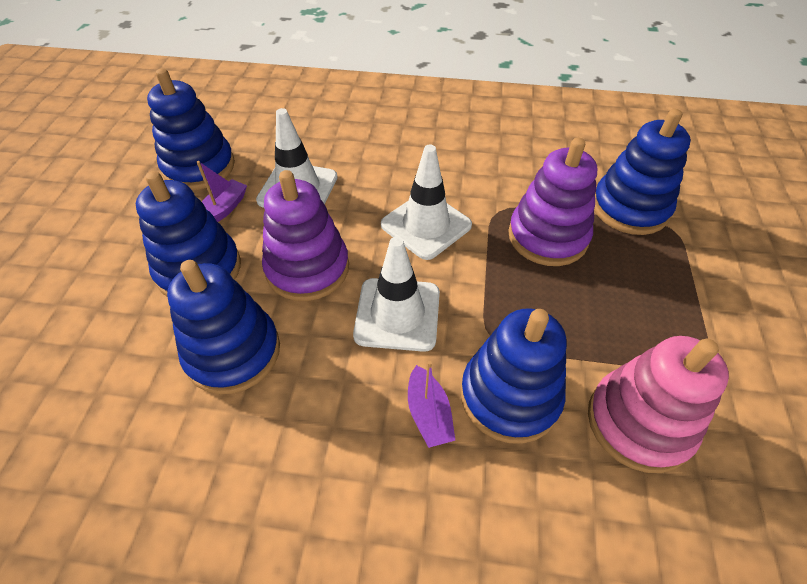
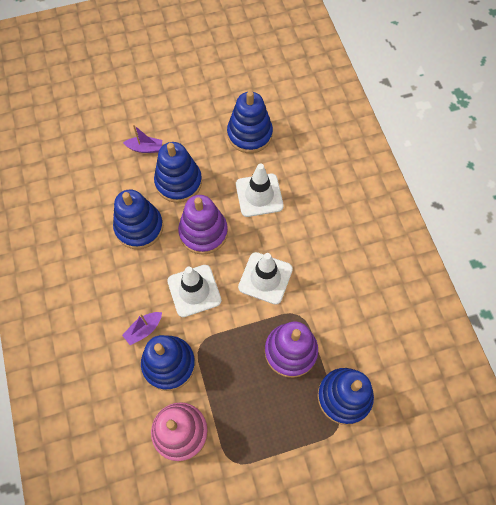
camera: 65 degrees right, 15 degrees up
(223, 209) = (224, 167): purple boat -> purple boat (145, 148)

